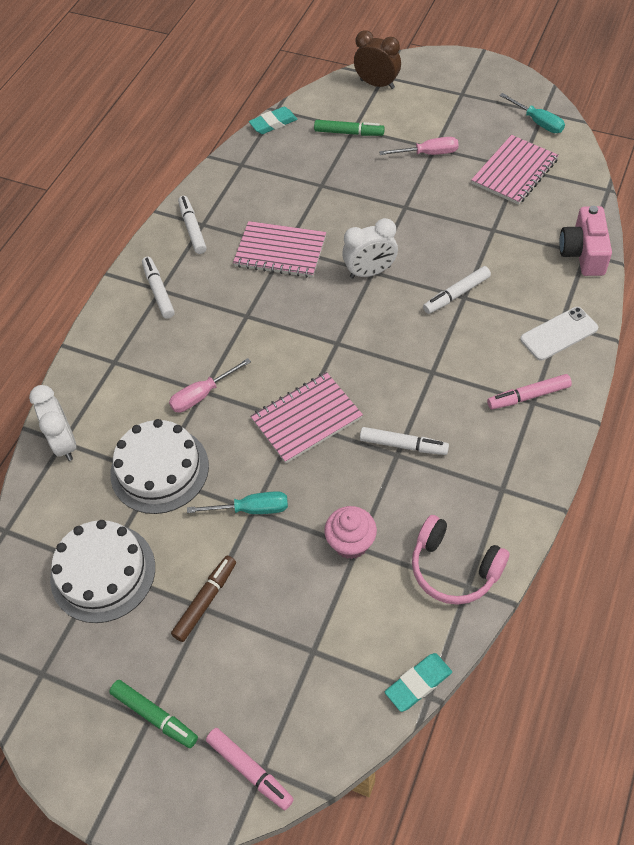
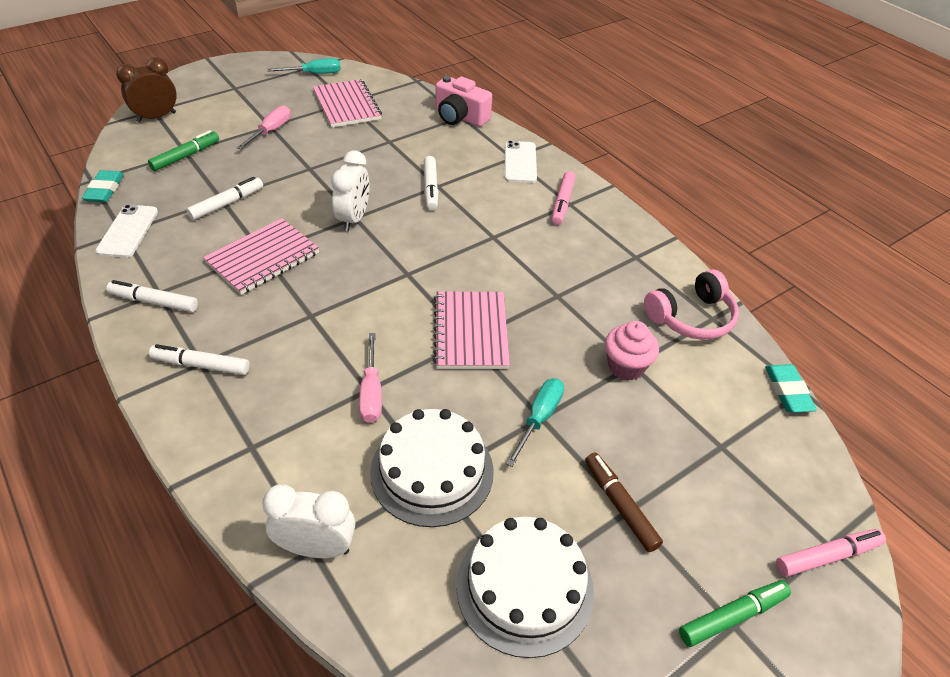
camera: 65 degrees left, 10 degrees down
(244, 166) = (128, 231): none -> white phone
(403, 445) = (551, 287): white marker -> white marker (227, 204)

